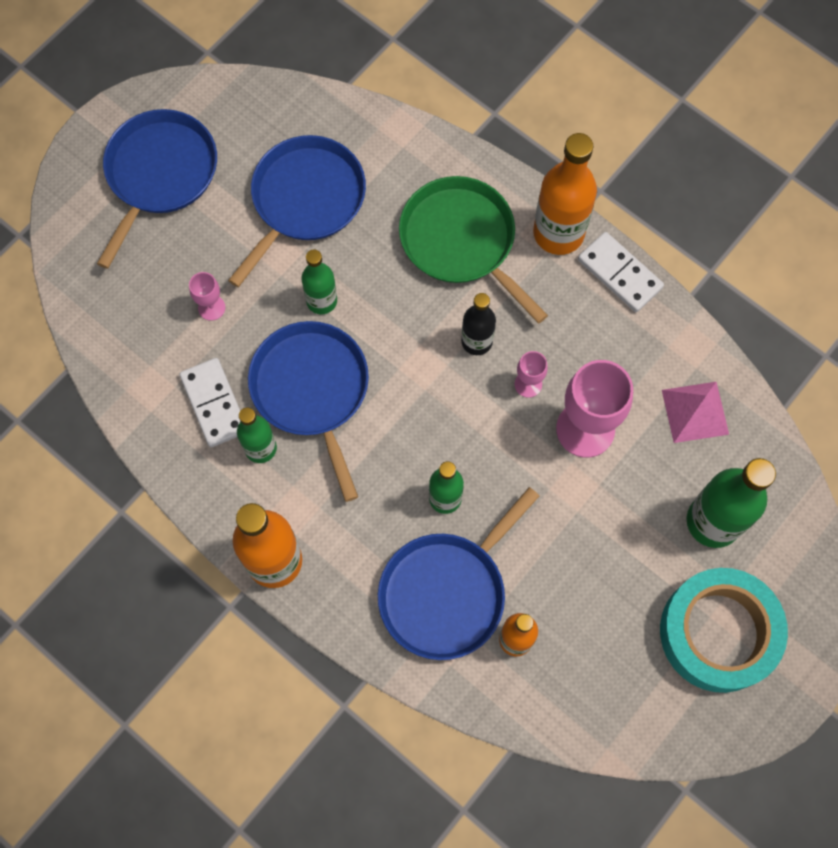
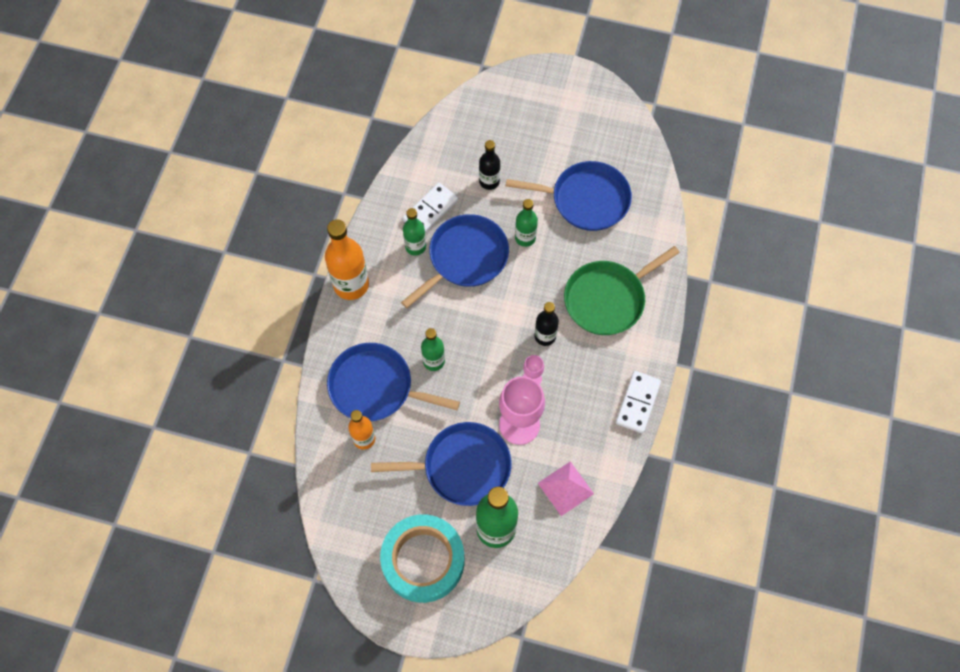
camera: 65 degrees right, 5 degrees down
(159, 174) = (558, 116): blue pan -> blue pan (462, 467)
(211, 307) = (489, 181): pink goblet -> black bottle
(461, 241) = (608, 299): green pan -> green pan turned 150 degrees counterclockwise
(558, 233) = (646, 354): orange bottle -> none

